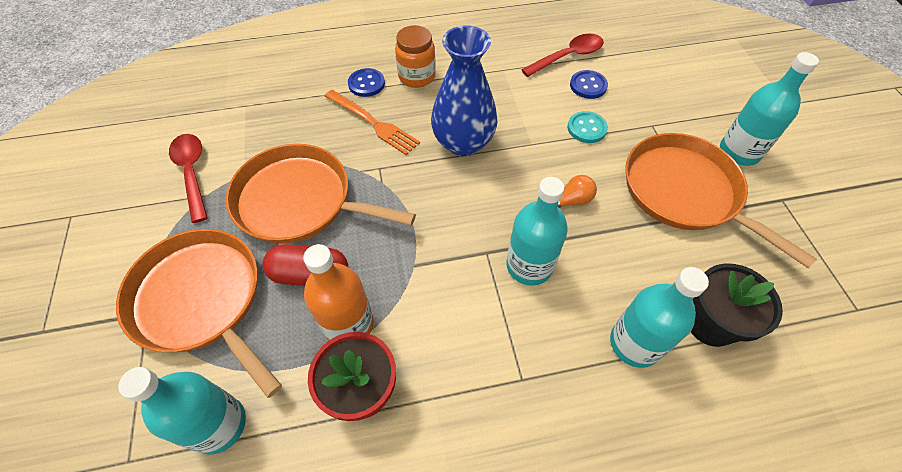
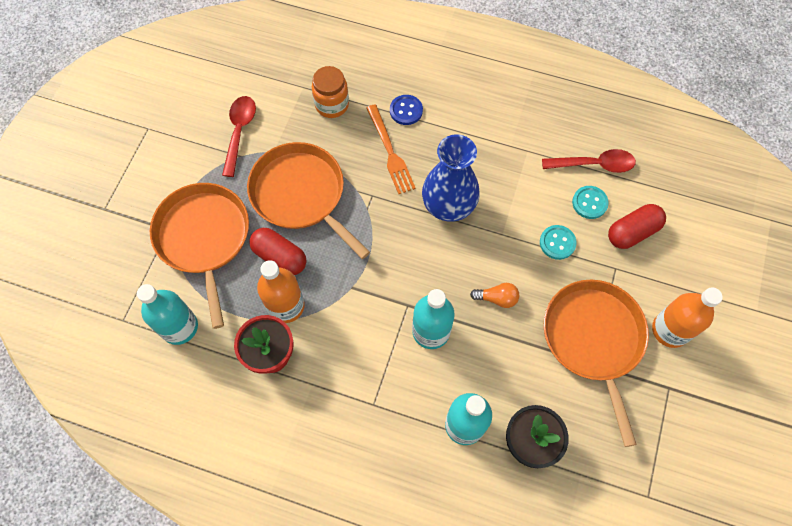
camera: 30 degrees right, 10 degrees up
(417, 76) = (450, 123): orange jar -> orange jar (332, 105)
(588, 86) = (589, 203): blue button -> turquoise button
(641, 92) = (632, 232): none -> red capsule
(739, 152) = (670, 330): turquoise bottle -> orange bottle

